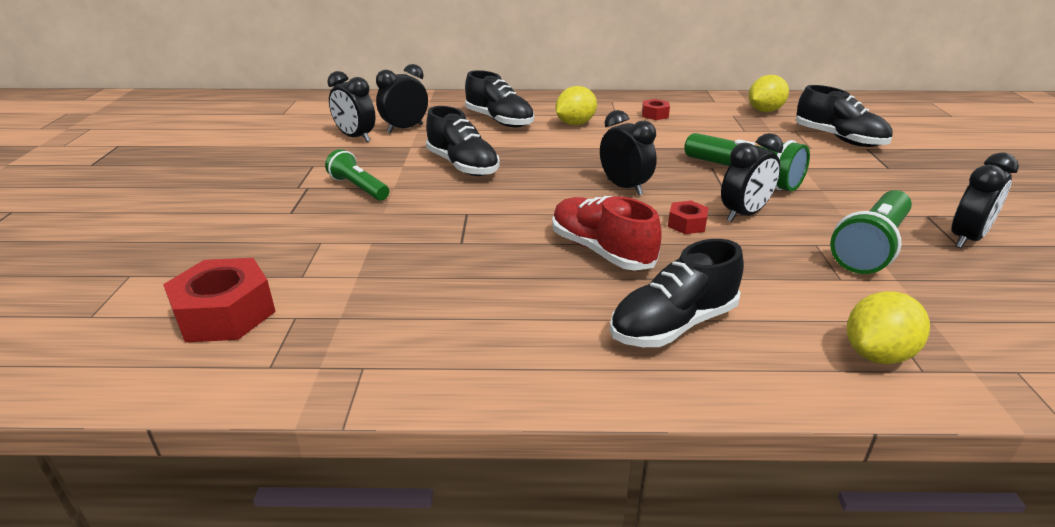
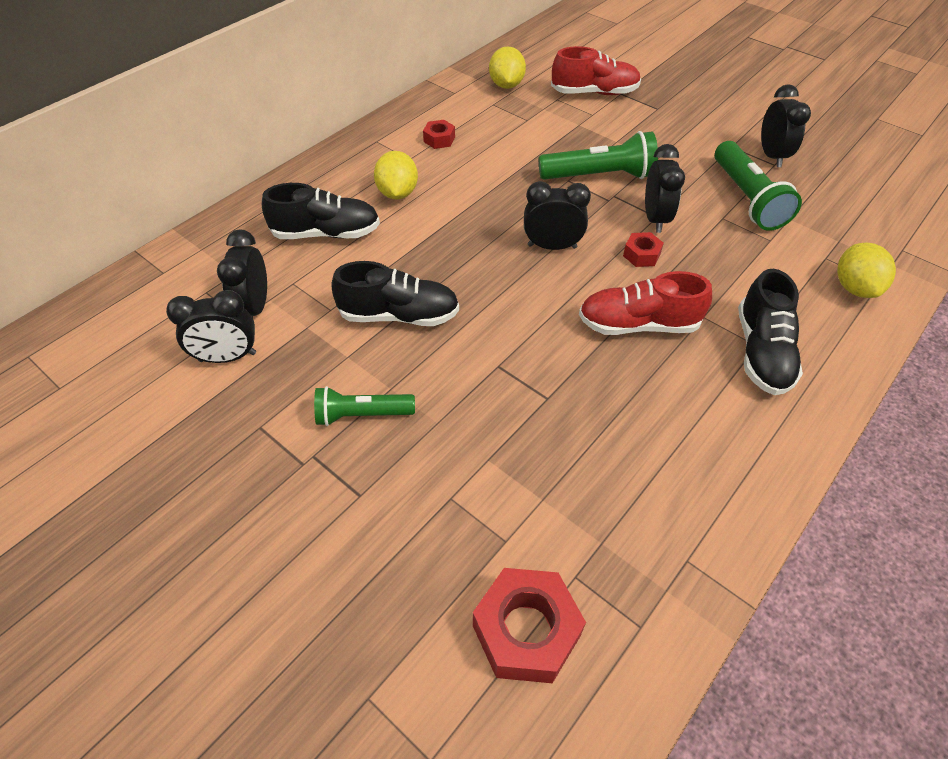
camera: 50 degrees left, 20 degrees up
(839, 139) = (594, 93): black shoe -> red shoe

